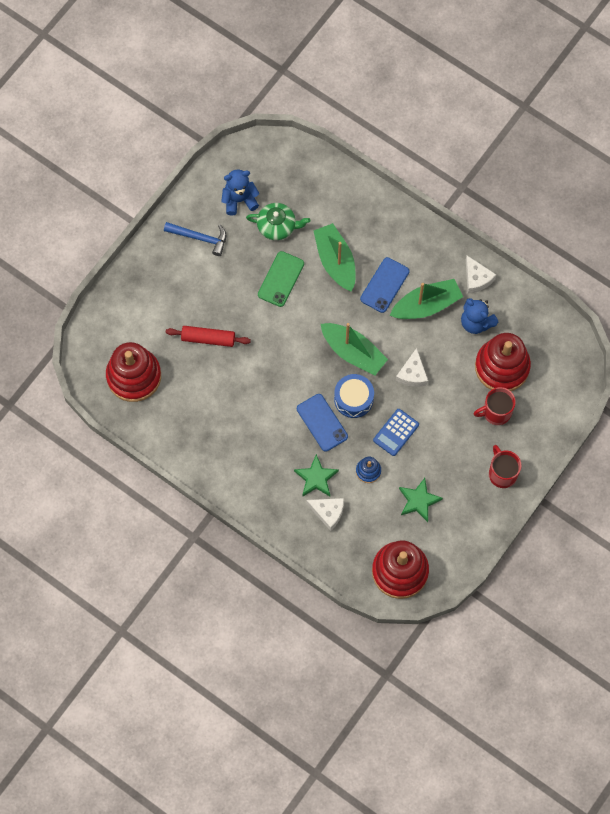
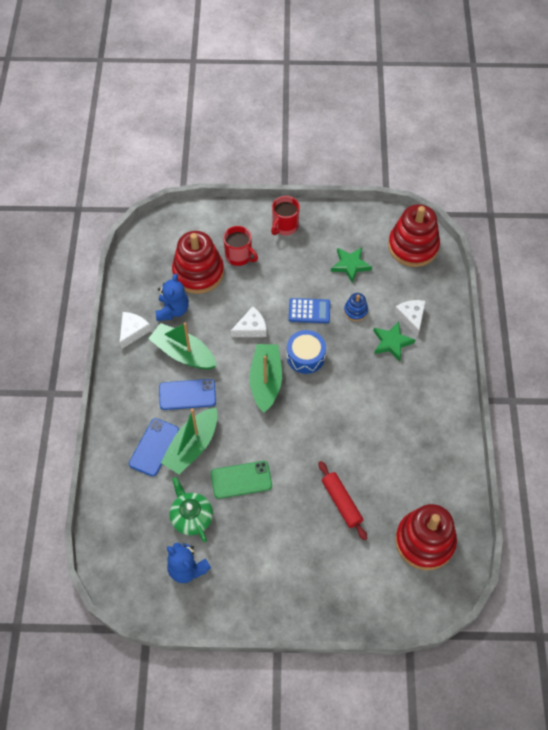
camera: 125 degrees left, 10 degrees down
(200, 238) = (251, 577): blue hammer -> none
(322, 422) = (343, 366): blue phone -> blue phone (154, 447)

